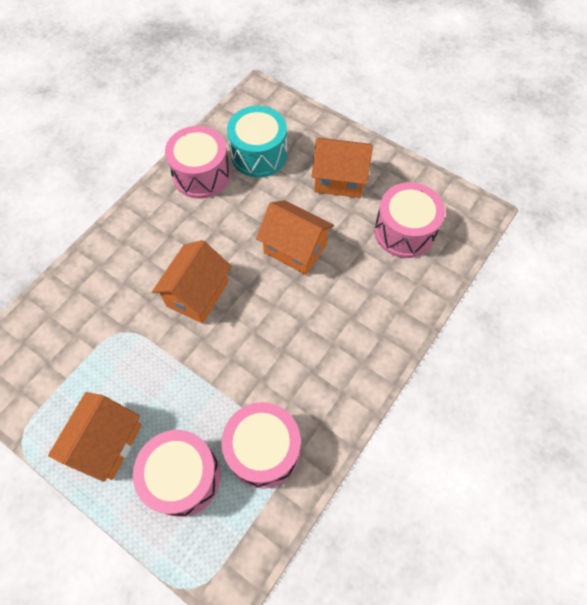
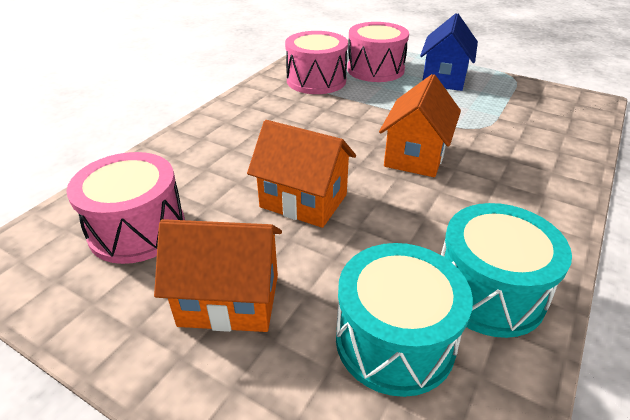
camera: 175 degrees right, 25 degrees down
(107, 442) = (444, 78): orange house -> blue house
(201, 175) = (488, 292): pink drum -> turquoise drum

